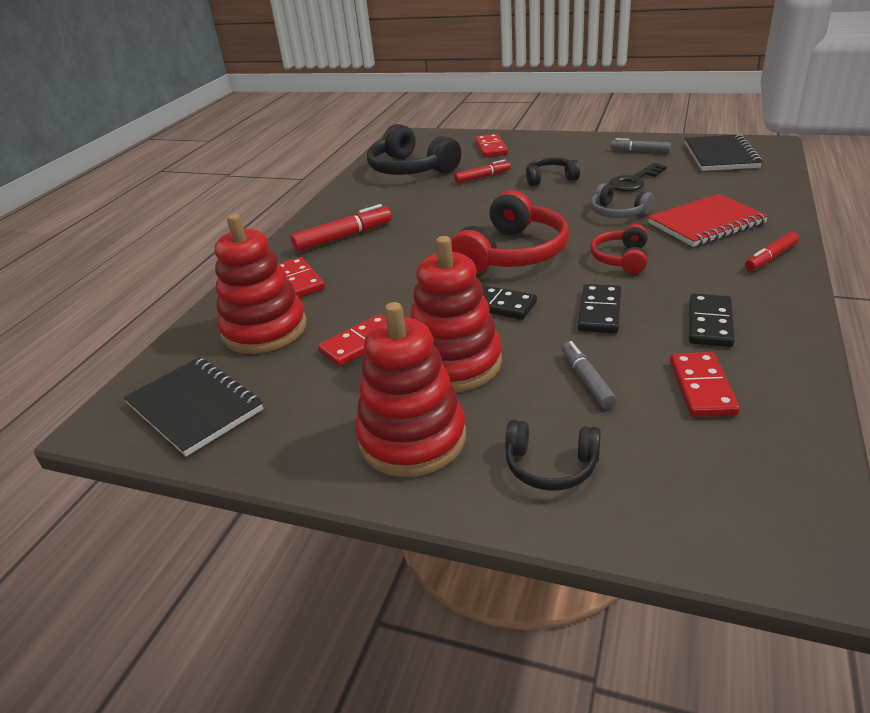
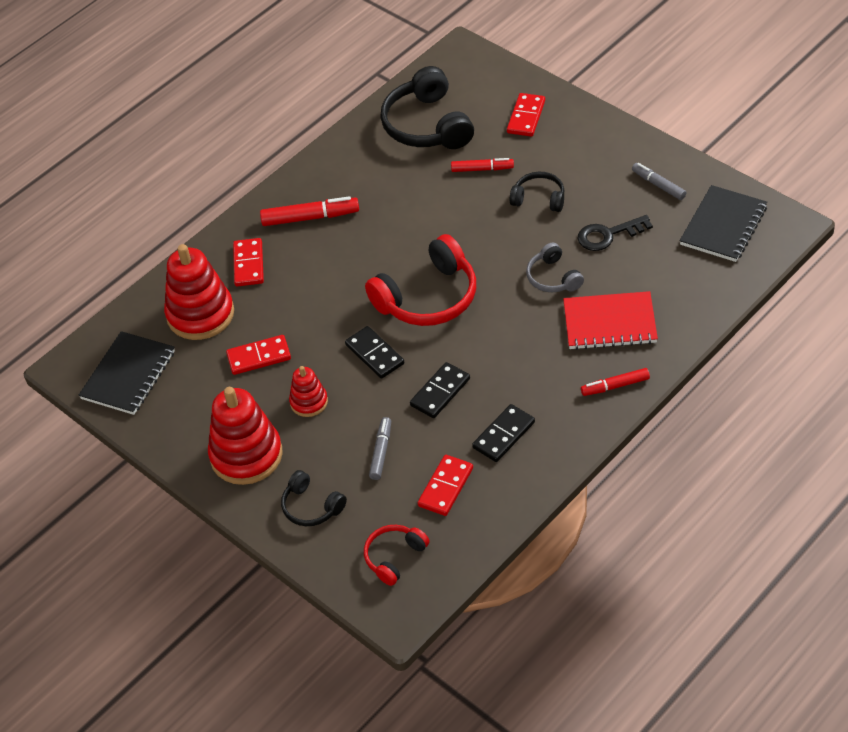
camera: 25 degrees right, 15 degrees up
(195, 407) = (128, 375): black notebook -> black notebook turned 45 degrees clockwise
(454, 363) = (309, 402): red stacking toy -> red stacking toy, size x0.53
(621, 259) = (504, 340): red headphones -> red headphones (394, 557)

